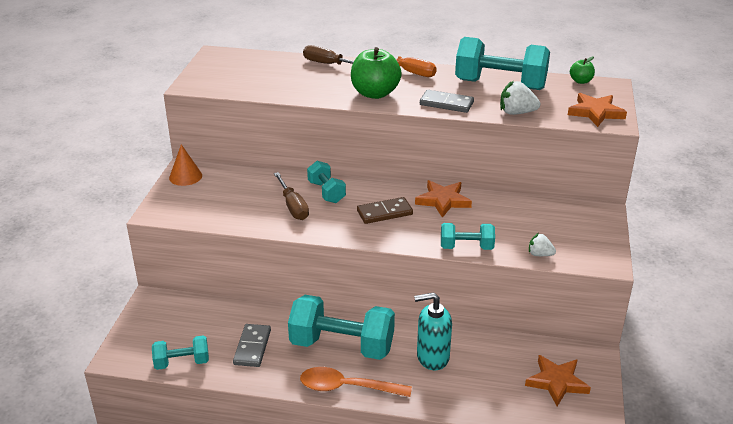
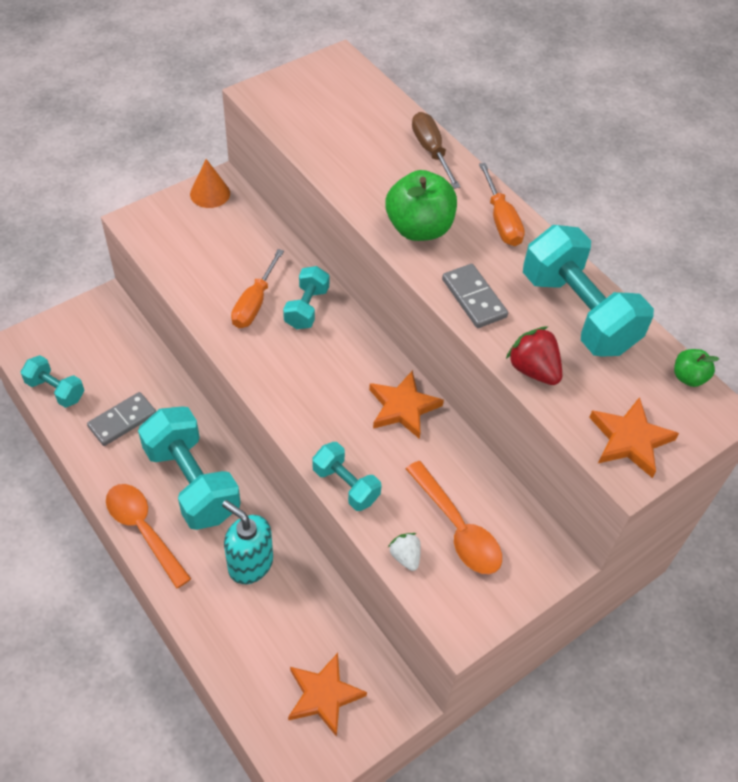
camera: 40 degrees right, 20 degrees up
(293, 206) = (254, 303): brown screwdriver -> orange screwdriver
(384, 213) = (326, 377): brown domino -> none
(516, 113) = (533, 369): white strawberry -> red strawberry
(544, 228) = (457, 528): none -> orange spoon

